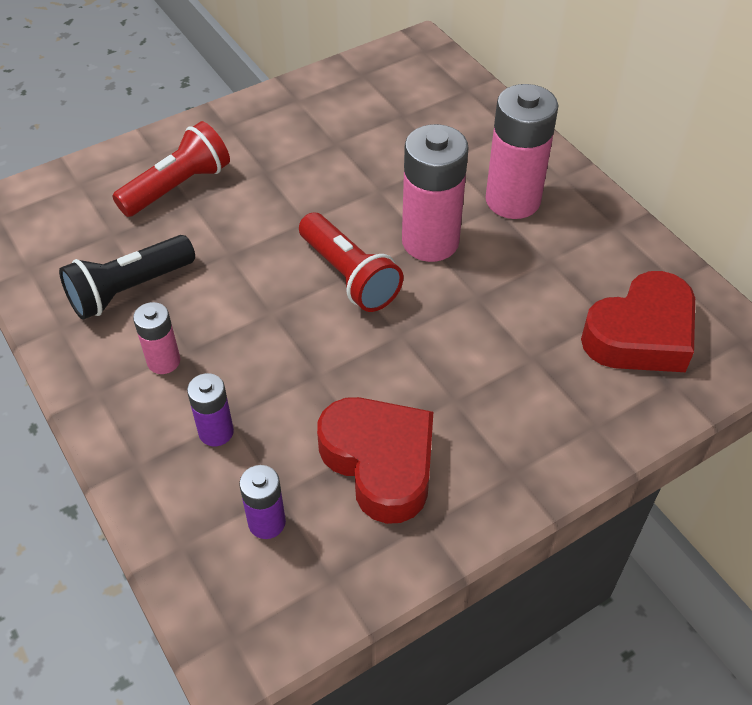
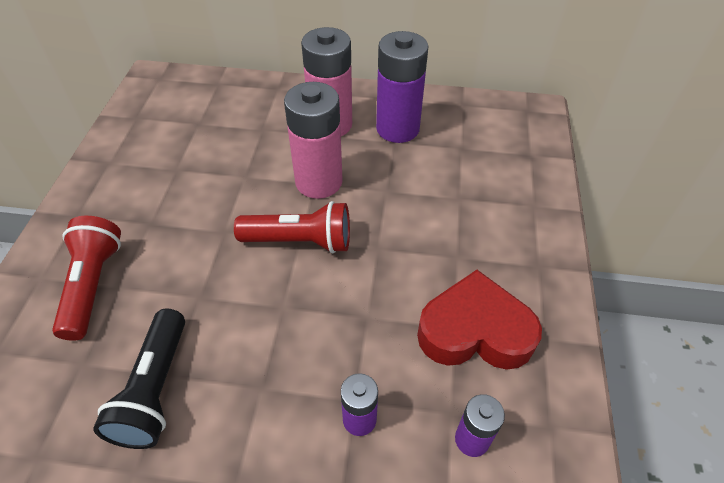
camera: 50 degrees left, 0 degrees up
(164, 361) = (255, 412): pink battery -> none
(570, 252) = (397, 129): none -> purple battery
(641, 334) = (486, 143): red heart -> none

